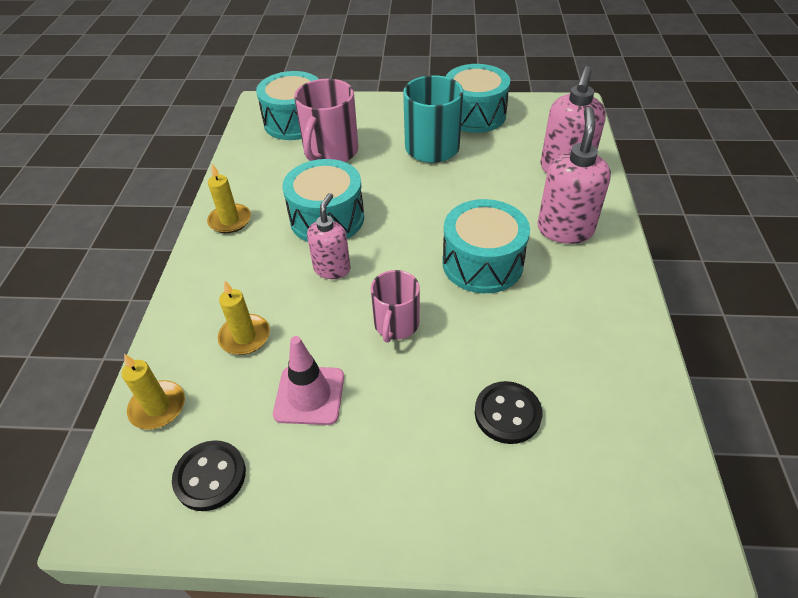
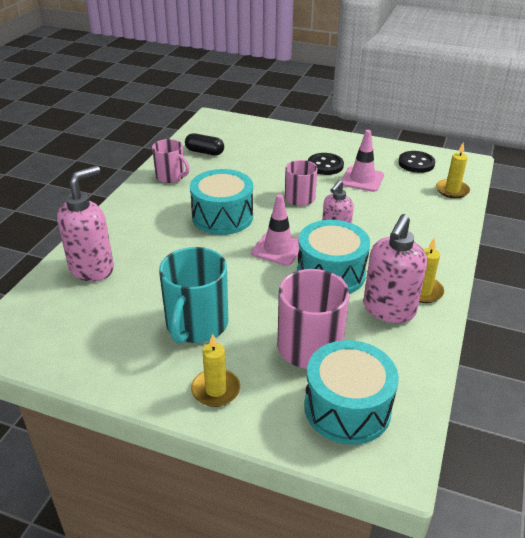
camera: 165 degrees left, 10 degrees down
(245, 336) = (402, 210): yellow candle -> yellow candle (215, 390)
(393, 234) = (278, 248): none -> pink traffic cone
(474, 115) = (117, 358): turquoise drum -> none
(507, 414) = (258, 156): black button -> black button (325, 165)
(565, 229) = (144, 224): pink soap dispenser -> pink soap dispenser (388, 310)
(605, 398) = (204, 152): none -> black capsule
(606, 319) = (171, 176): none -> pink mug

